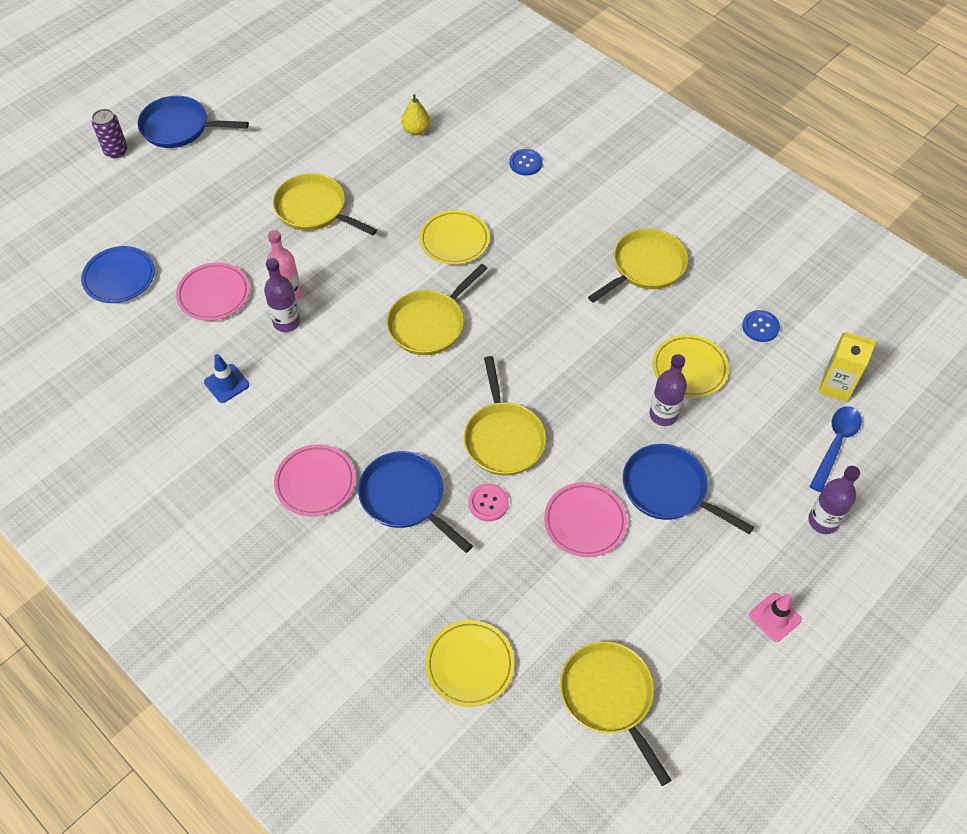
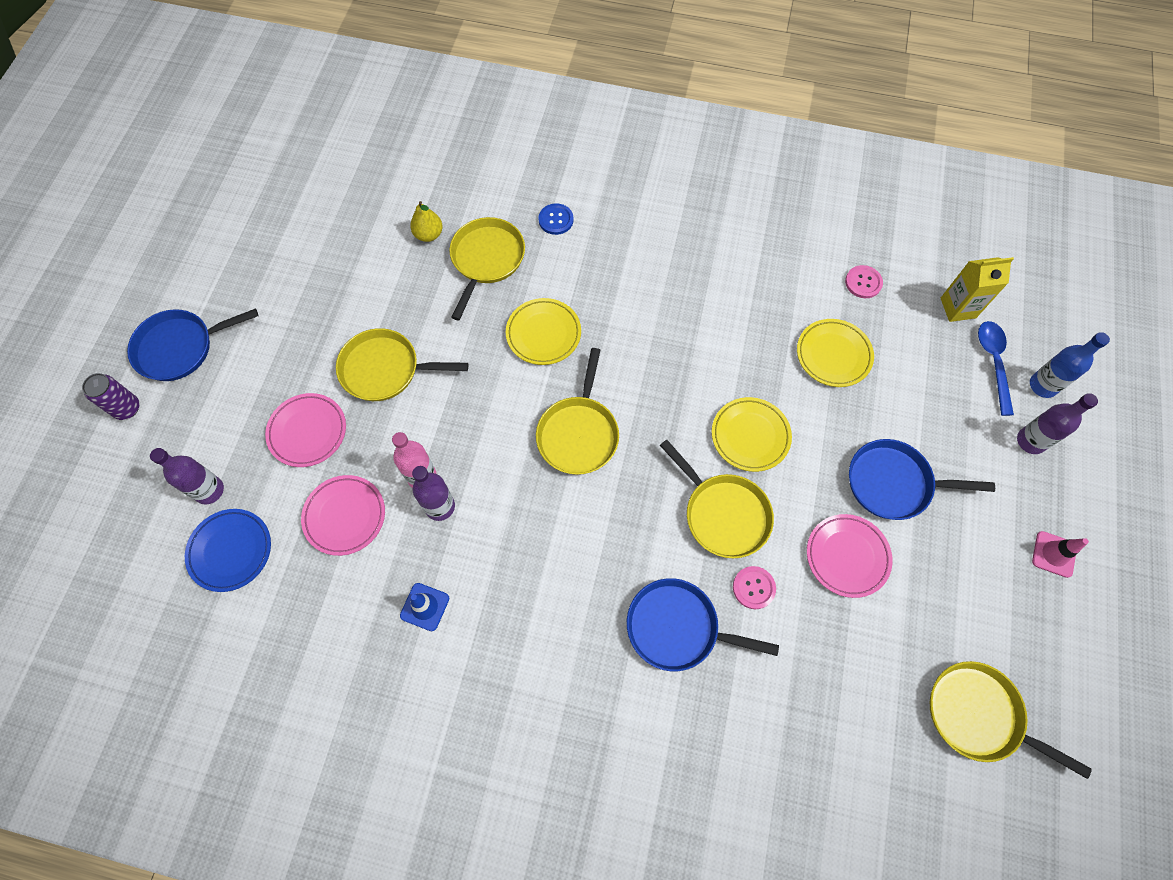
camera: 30 degrees left, 10 degrees up
(315, 482) = (583, 662): pink plate -> pink plate (308, 432)
(469, 665) = (846, 761): yellow plate -> yellow plate (750, 436)
(645, 267) = (731, 273): yellow pan -> yellow pan (486, 260)
(663, 415) = (841, 412): purple bottle -> purple bottle (209, 490)
(760, 327) = (863, 282): blue button -> pink button
(870, 484) = (1043, 385): none -> blue bottle

